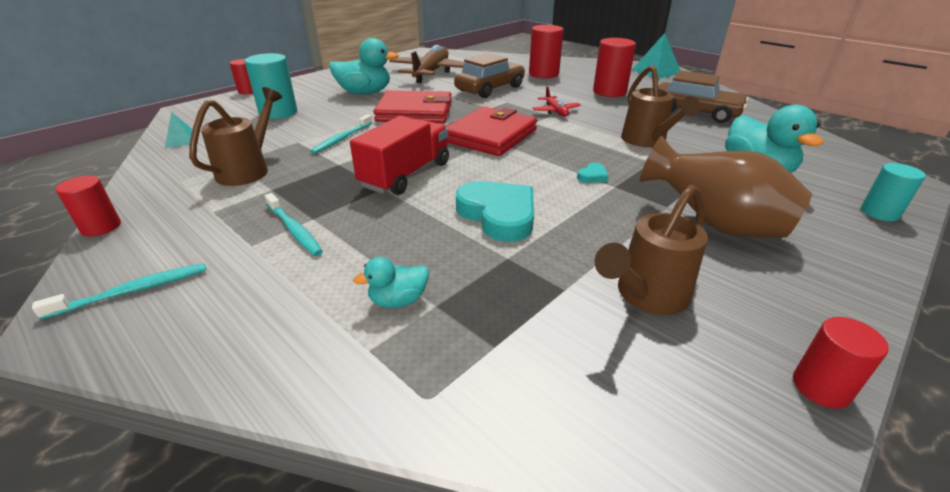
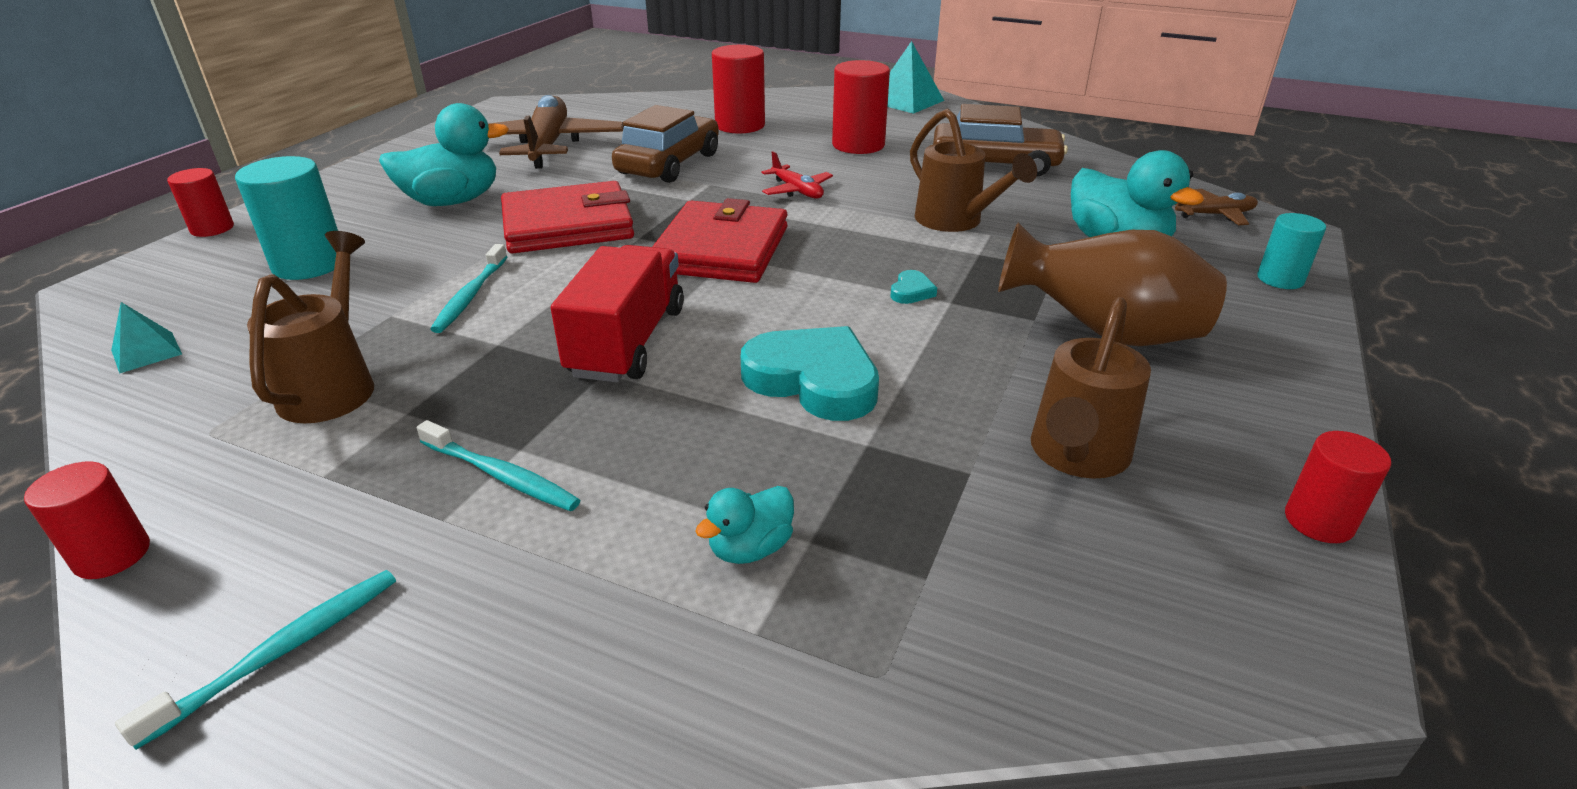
camera: 20 degrees left, 0 degrees up
(846, 163) = (1215, 215): none -> brown plane

